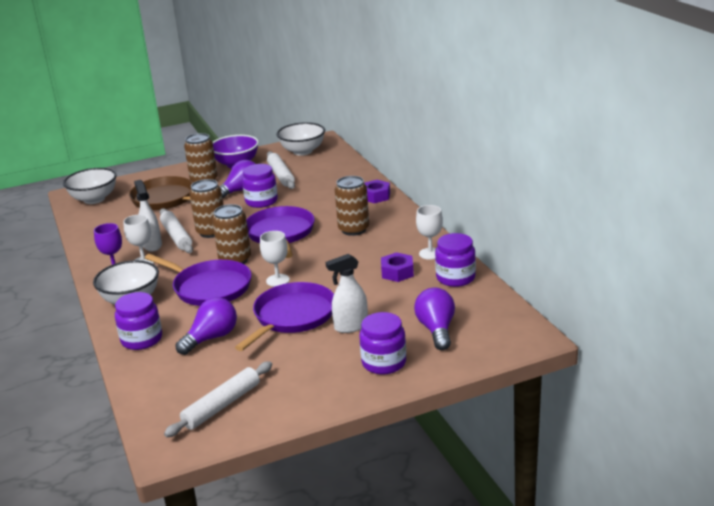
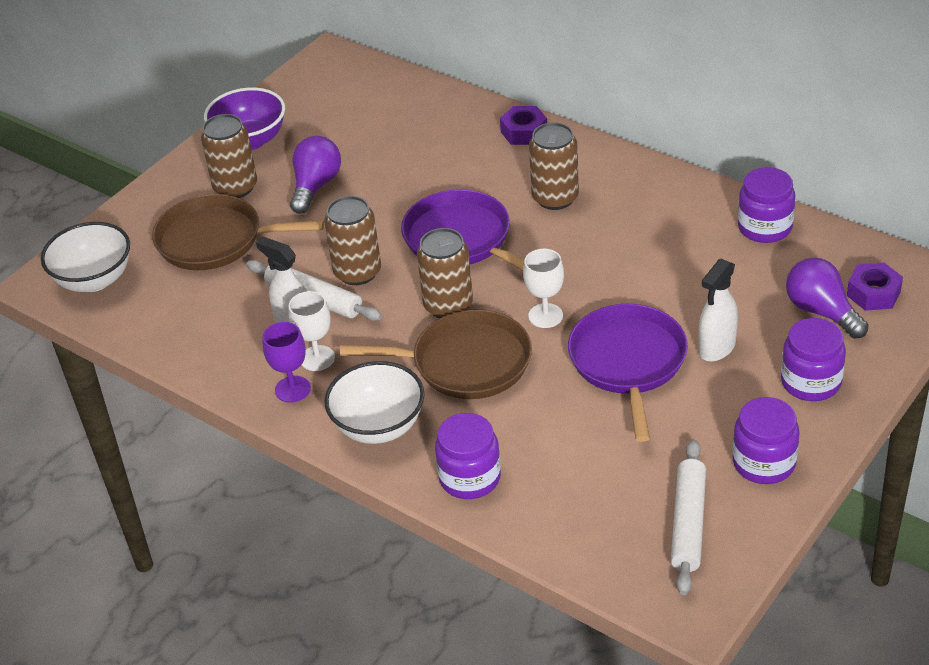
camera: 30 degrees left, 15 degrees up
(209, 287) = (465, 363): purple pan -> brown pan
(211, 338) = (561, 436): purple light bulb -> none
(261, 201) = (369, 195): purple jar -> purple jar (764, 463)
(281, 175) = (344, 139): white rolling pin -> none
(302, 151) = (327, 85): white bowl -> none
(397, 272) = (686, 245): purple nut -> purple nut (873, 293)
(430, 253) = (695, 201): white goblet -> none

